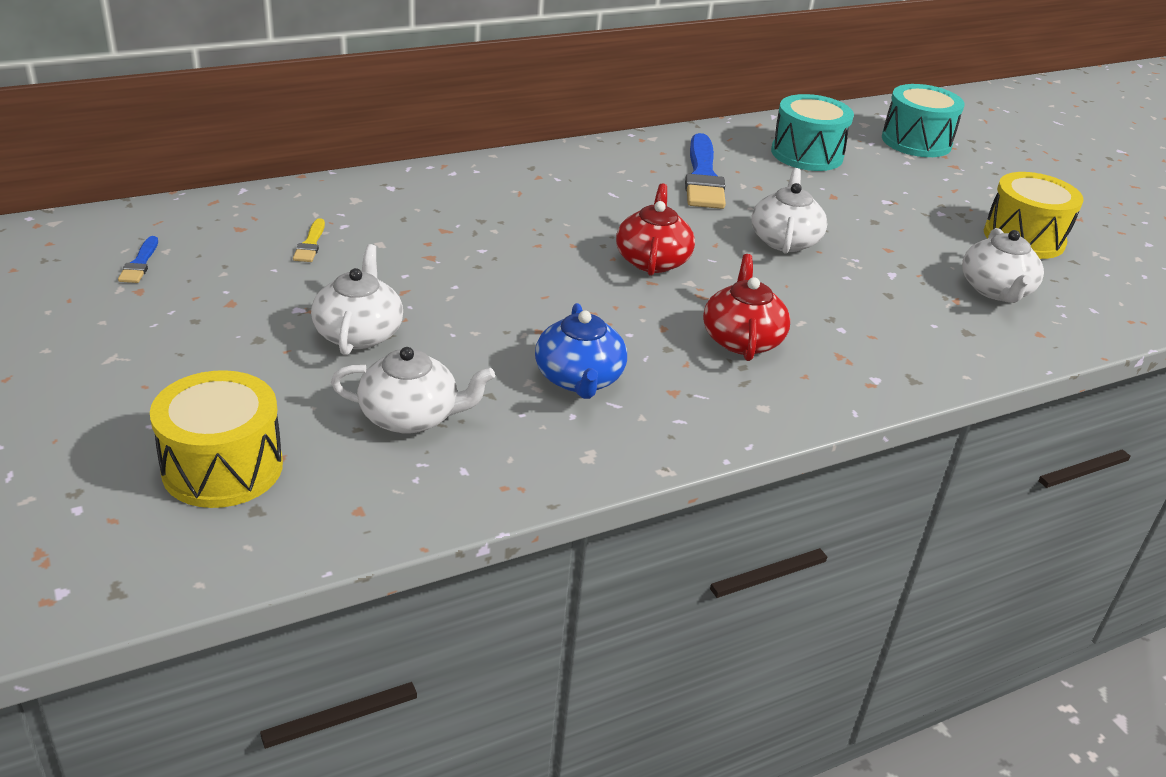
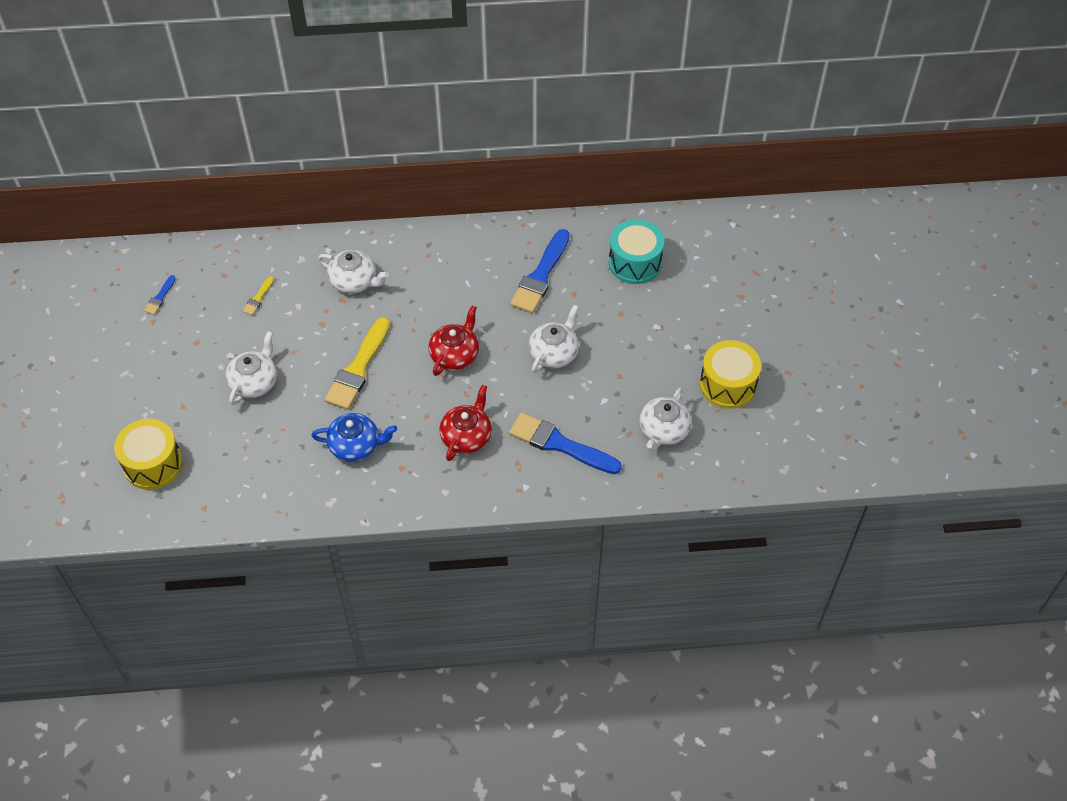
camera: 25 degrees right, 20 degrees up
(410, 416) = (254, 452): white teapot -> white teapot (354, 281)
(520, 294) = (358, 368): none -> yellow brush
(579, 379) = (355, 445): blue teapot -> blue teapot turned 105 degrees counterclockwise
(878, 326) = (559, 444): none -> blue brush
(916, 141) = (733, 262): turquoise drum -> none

